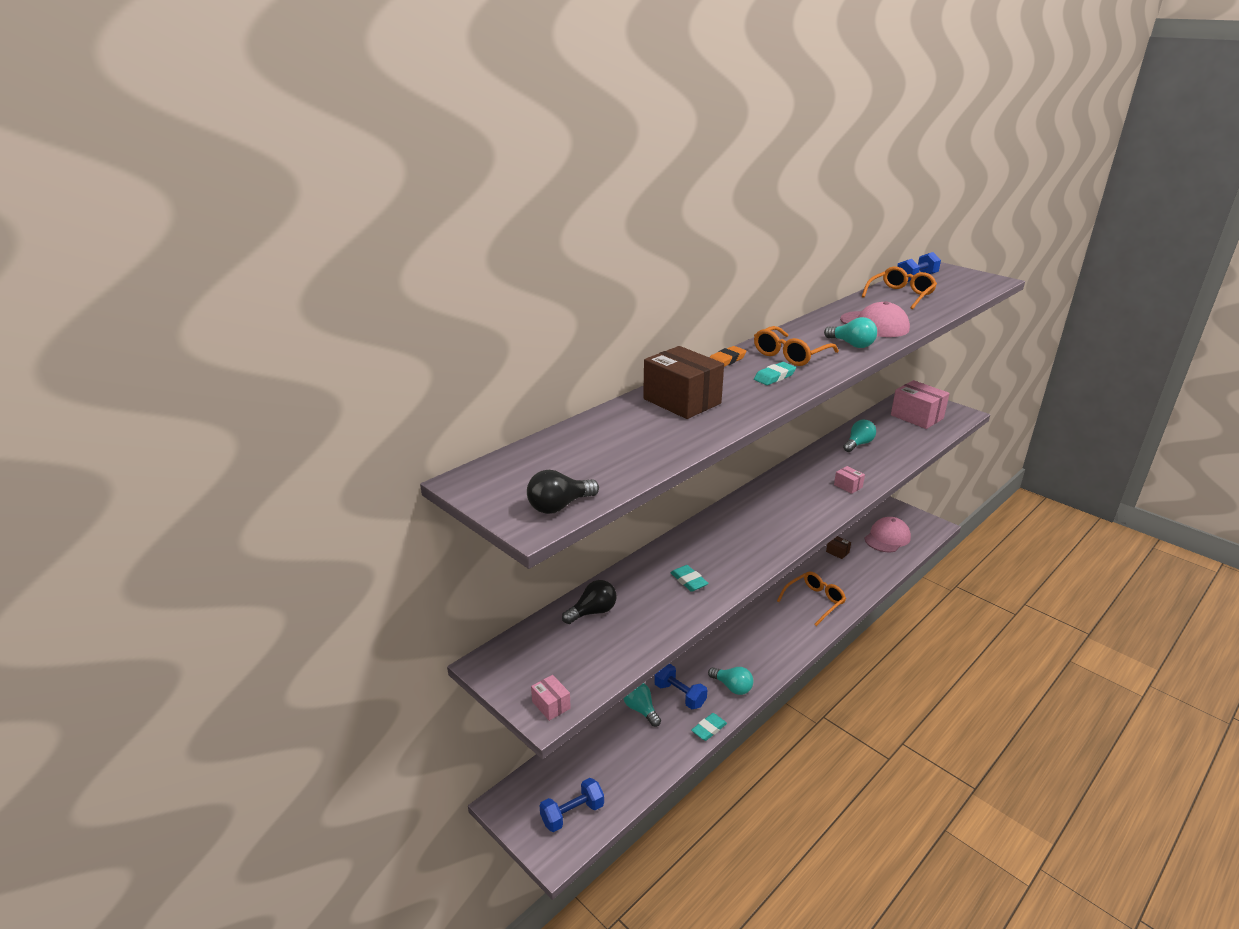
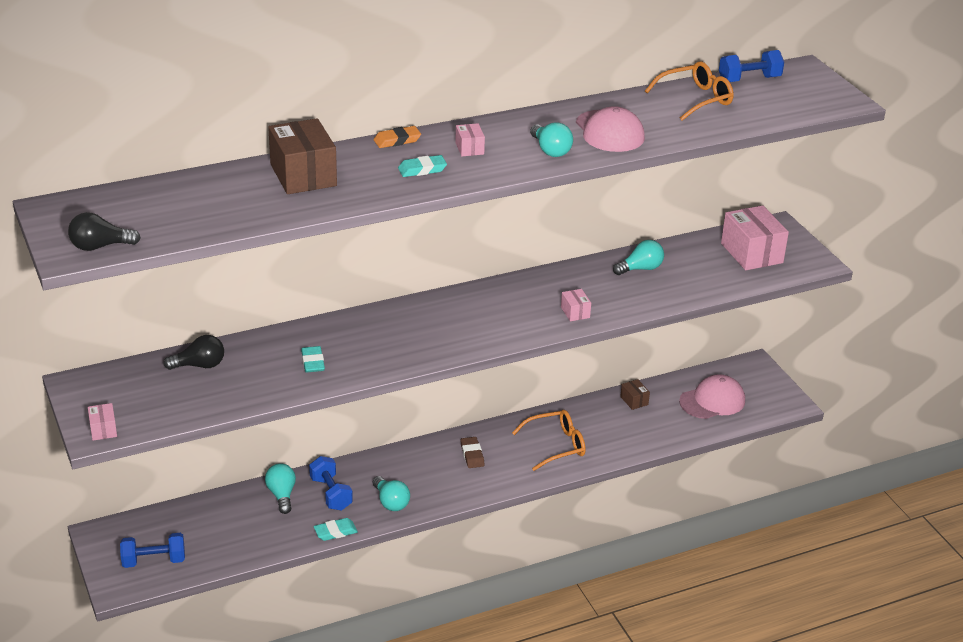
camera: 20 degrees right, 5 degrees up
(761, 627) = (472, 455): none -> brown eraser
(790, 355) = (469, 148): orange glasses -> pink box

